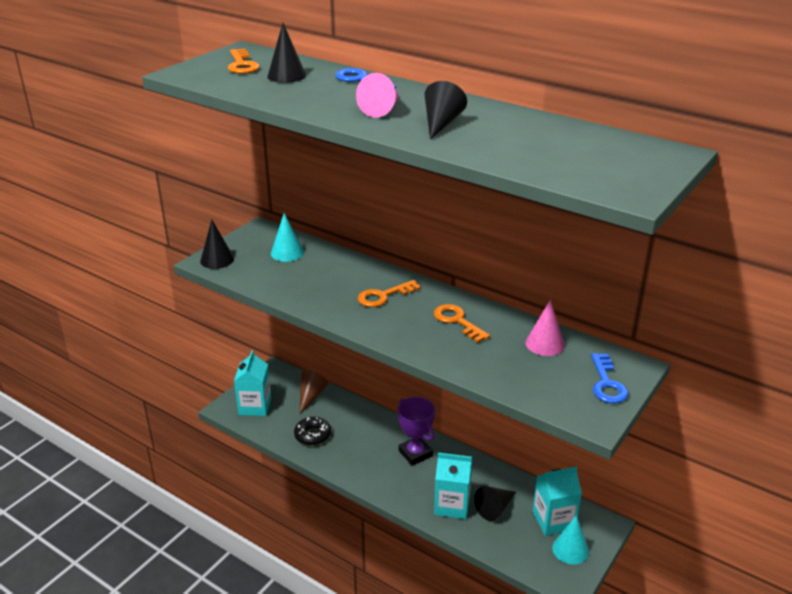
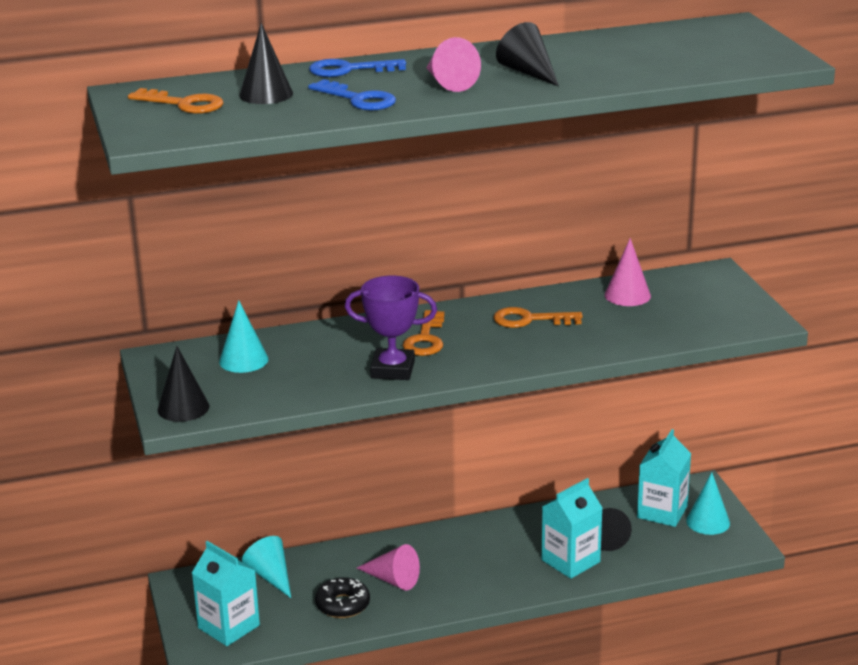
camera: 50 degrees left, 5 degrees down
(311, 396) = (271, 576): brown cone -> turquoise cone
(354, 441) = (392, 580): none -> pink cone
(415, 453) = (467, 548): purple trophy -> purple trophy (392, 370)
(607, 384) = (722, 294): blue key -> blue key (358, 99)

